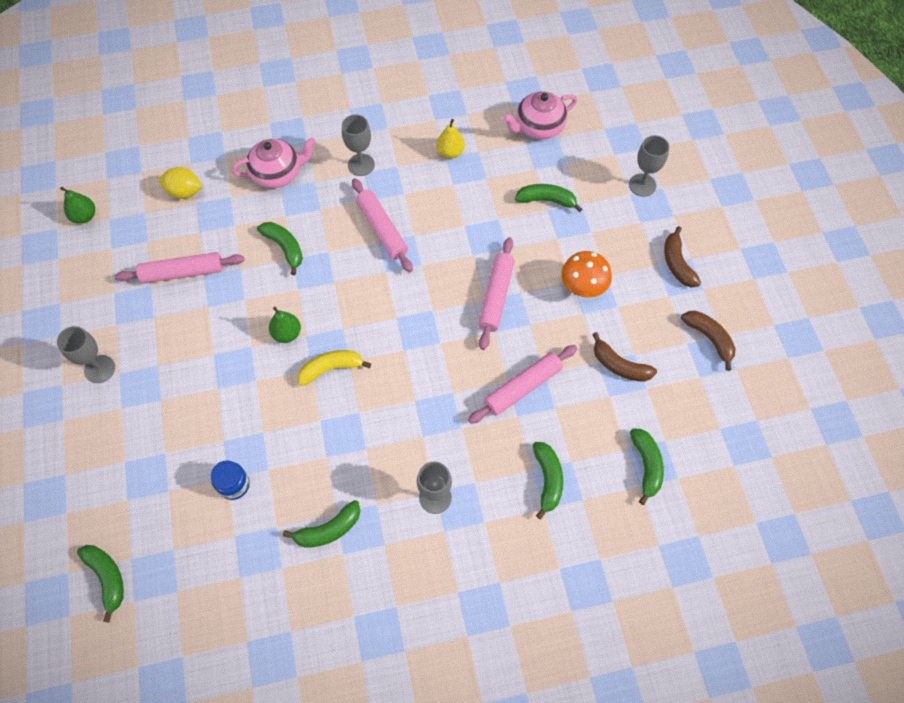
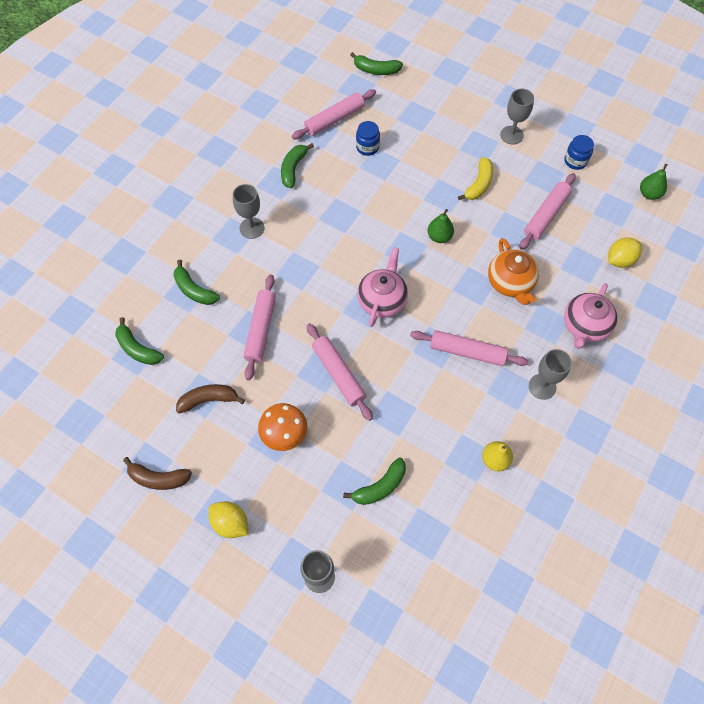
camera: 135 degrees right, 0 degrees up
(90, 294) = (575, 161): none -> blue jar
(223, 552) = (334, 119): none -> pink rolling pin
(284, 247) = (510, 283): green banana -> orange teapot
(331, 369) = (389, 241): yellow banana -> yellow banana (479, 184)
(538, 127) = (456, 554): pink teapot -> pink teapot (382, 300)
(677, 264) = (230, 523): brown banana -> yellow lemon

